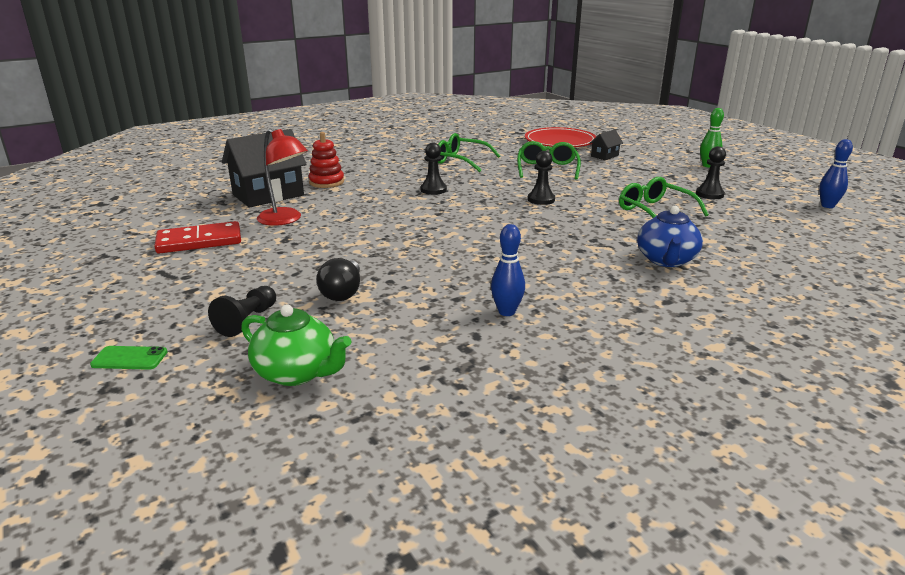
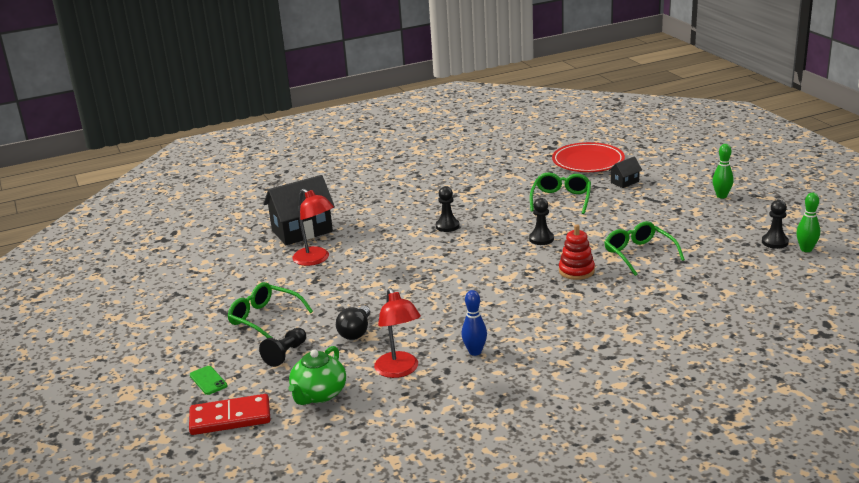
camera: 10 degrees right, 0 degrees up
(129, 358) = (208, 380): green phone -> green phone turned 45 degrees clockwise
(199, 241) = (247, 281): red domino -> red domino (230, 418)
(297, 373) = (318, 394): green teapot -> green teapot turned 75 degrees clockwise
(326, 182) = (353, 216): red stacking toy -> red stacking toy (576, 271)
(410, 337) = (399, 370): none -> red lamp
(461, 161) = (482, 188): green glasses -> green glasses (264, 318)
(666, 260) = (622, 307): blue teapot -> none
(709, 194) = (701, 234): black pawn -> black pawn (775, 242)
(827, 206) = (806, 249): blue bowling pin -> green bowling pin

